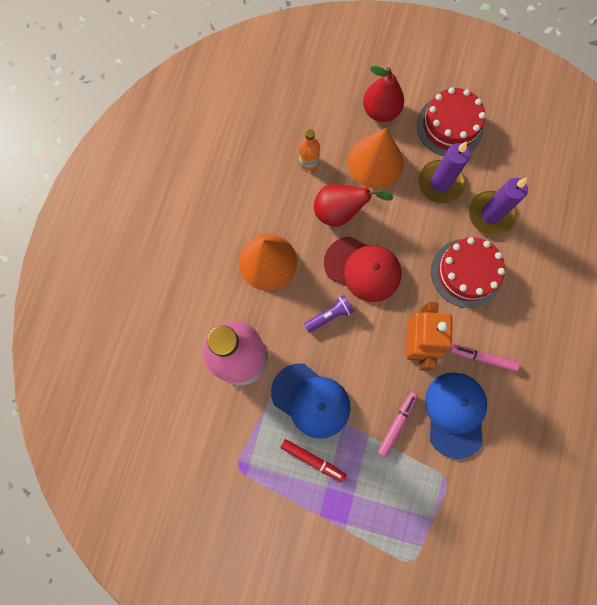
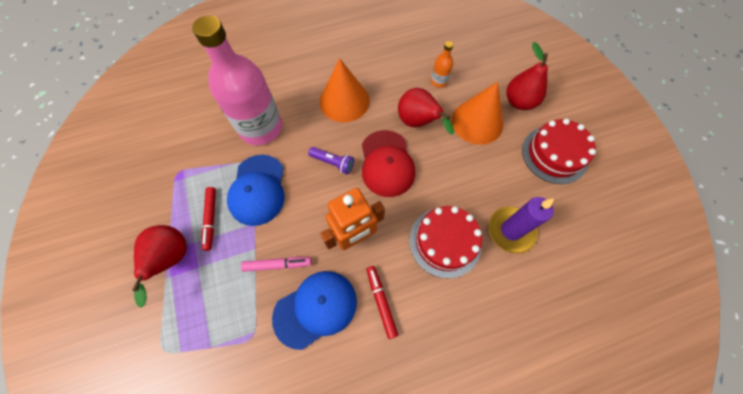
camera: 55 degrees right, 10 degrees down
(330, 515) = (172, 259): none -> red pear
(440, 183) = (502, 176): purple candle -> none
(482, 358) = (381, 301): pink marker -> red marker

